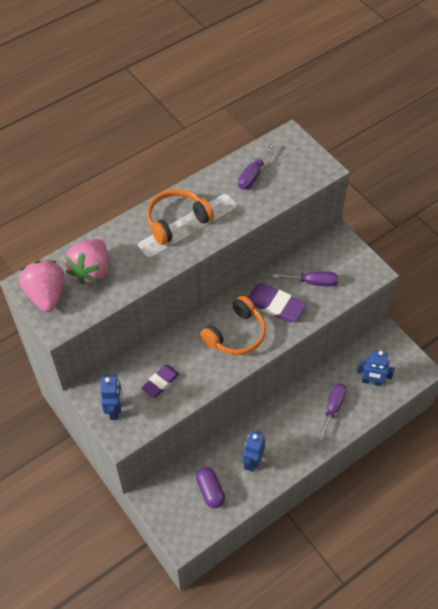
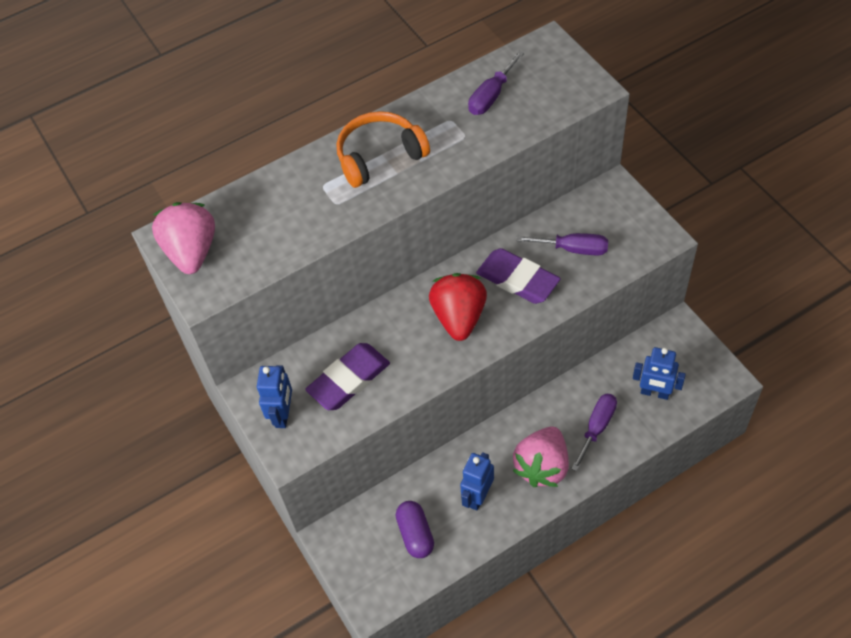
camera: 10 degrees right, 0 degrees up
(91, 271) = (256, 221): pink strawberry -> pink strawberry (542, 466)
(160, 382) = (349, 380): purple eraser -> purple eraser, size x1.52
(236, 334) = (459, 317): orange headphones -> red strawberry

